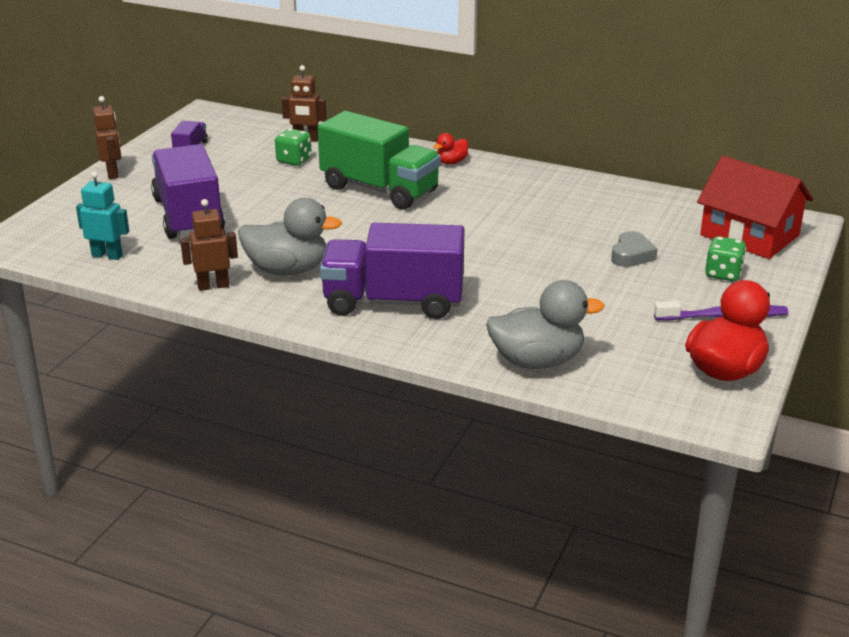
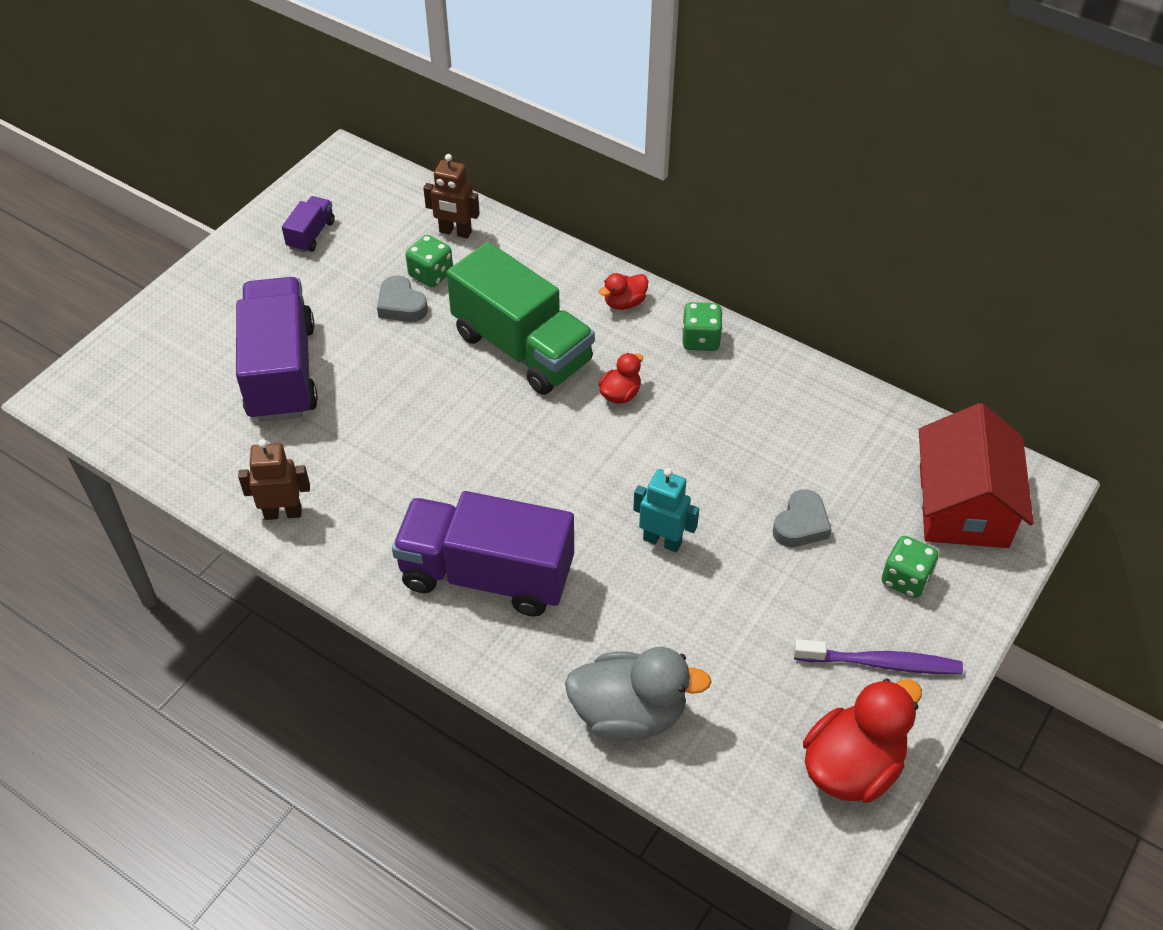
camera: 10 degrees right, 20 degrees up
(107, 255) = (173, 437): turquoise robot -> turquoise robot (662, 541)
(113, 173) = (209, 273): brown robot -> none
(275, 176) = (401, 305): none -> grey heart
(288, 270) = (376, 494): grey duck -> none
(465, 205) = (620, 394): none -> red duck
(517, 175) = (700, 340): none -> green dice
(749, 235) = (963, 505): red house -> red house turned 45 degrees clockwise

